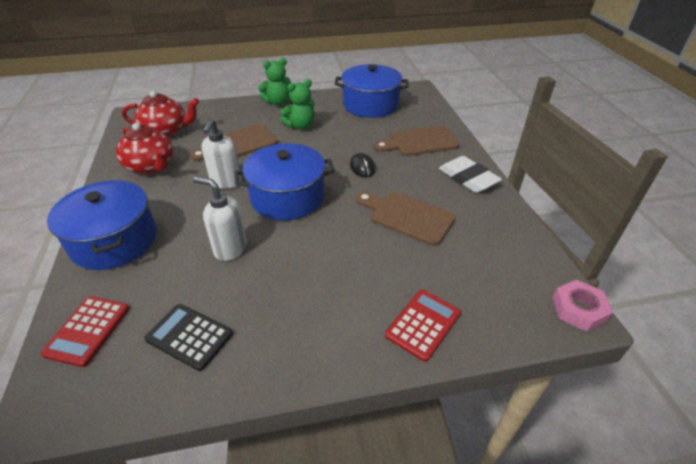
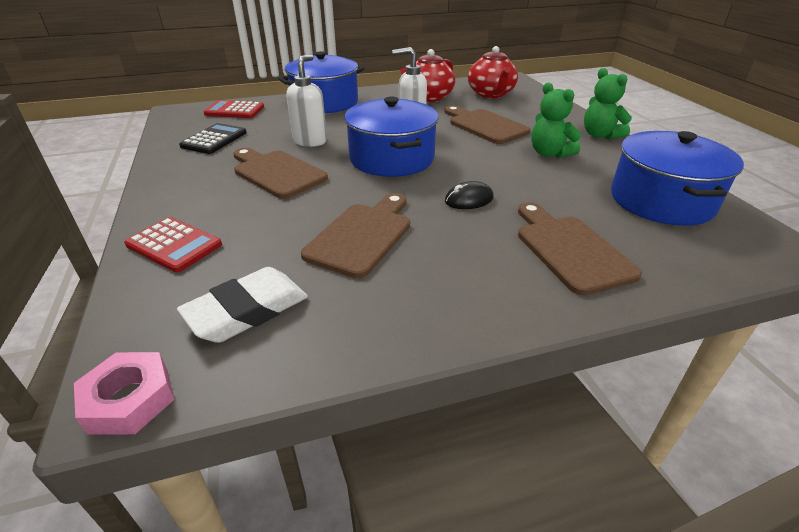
camera: 85 degrees right, 5 degrees down
(298, 269) = (276, 173): none -> brown cutting board
(468, 178) = (475, 300): white eraser -> white eraser (247, 310)

